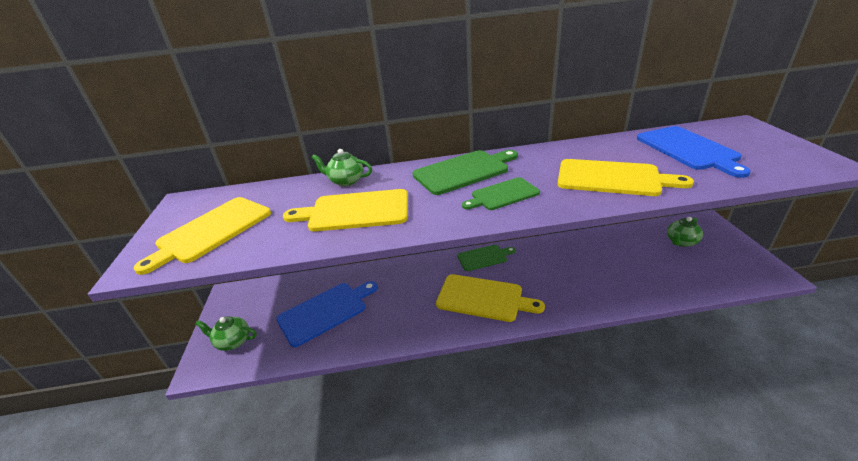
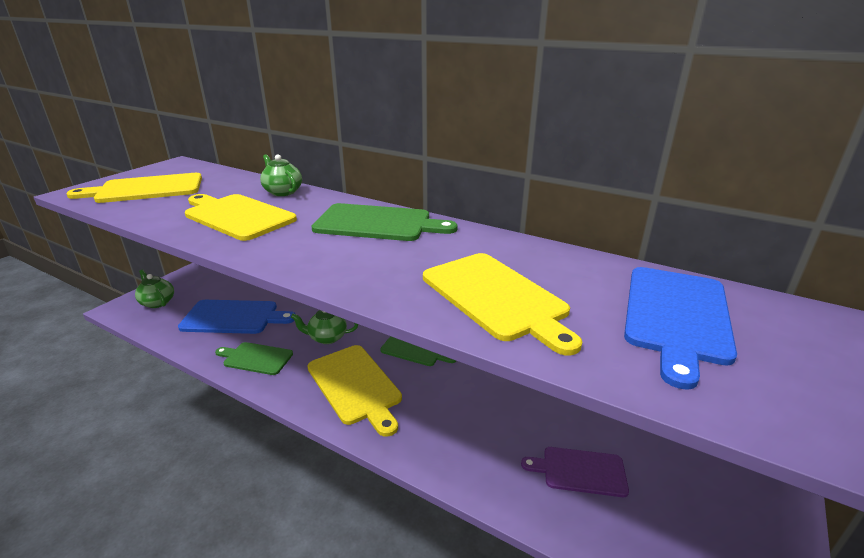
camera: 35 degrees right, 5 degrees down
(502, 195) = (358, 258): green cutting board -> green cutting board (255, 358)
(643, 265) = (579, 471): none -> purple cutting board
(681, 242) = (685, 480): green teapot -> green teapot (327, 337)

